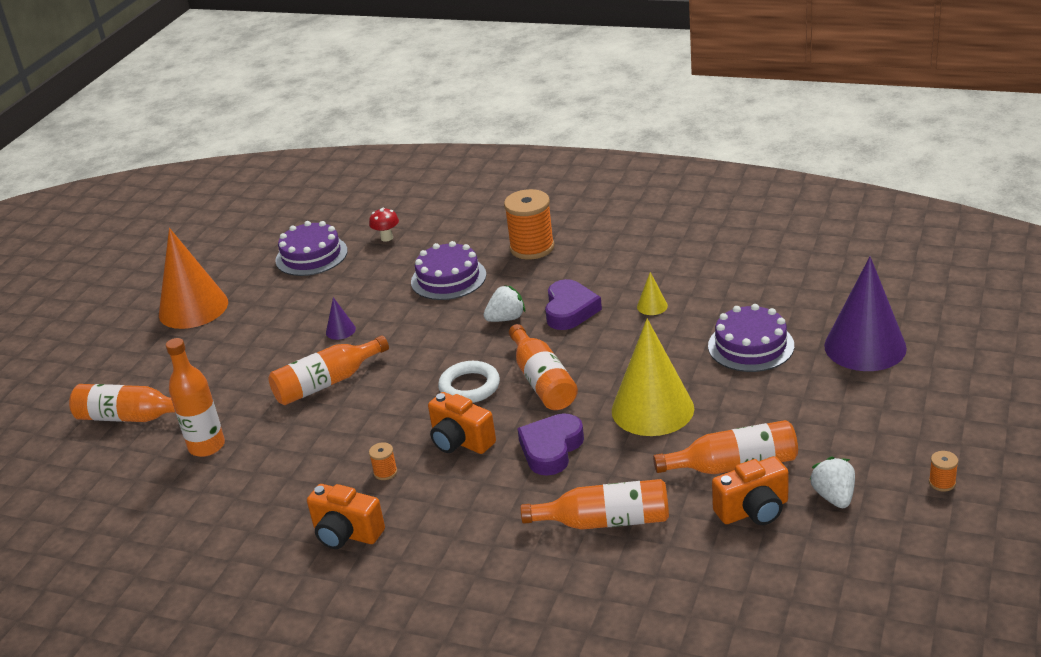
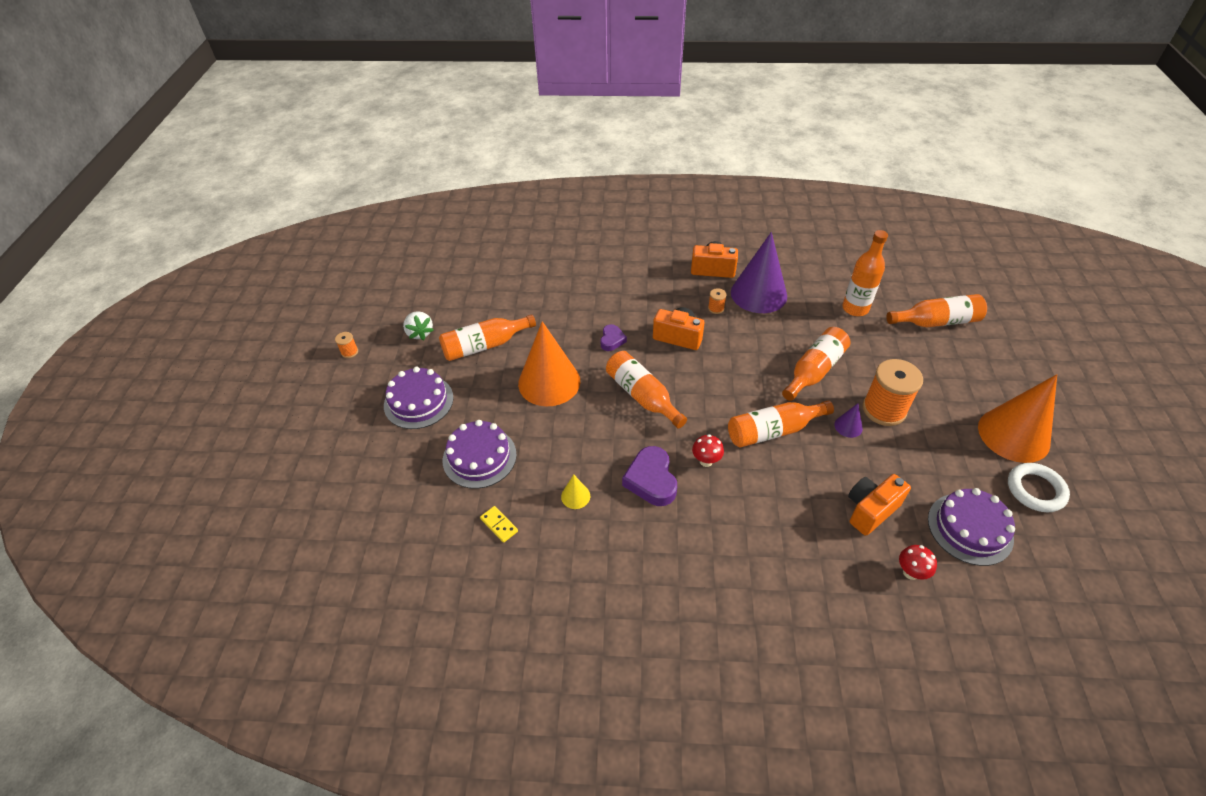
camera: 160 degrees right, 15 degrees up
(448, 278) = (794, 510): purple cake -> purple cake (418, 401)
(469, 386) = (698, 383): white ring -> white ring (1035, 490)
(506, 318) = (706, 461): white strawberry -> red mushroom
(532, 248) = (732, 575): orange spool -> orange spool (884, 409)
(551, 449) = (612, 340): purple heart -> purple heart, size x0.58
(605, 521) = (559, 298): orange bottle -> orange bottle (773, 431)
(652, 409) = (549, 382): yellow cone -> orange cone
(734, 293) = (499, 525): none -> yellow domino
(753, 510) = (470, 317): orange camera -> orange camera (870, 510)
(865, 347) = (382, 469): purple cone -> purple cone (758, 294)

